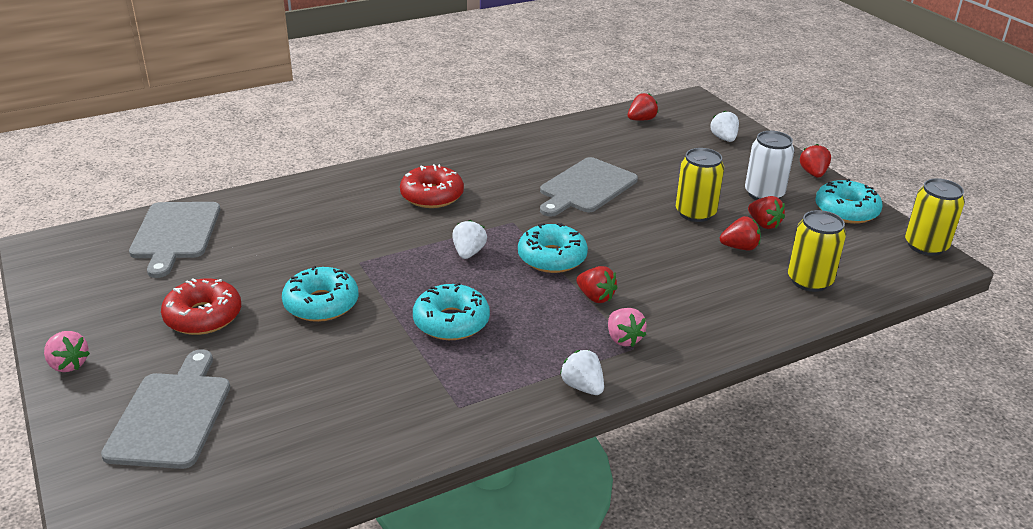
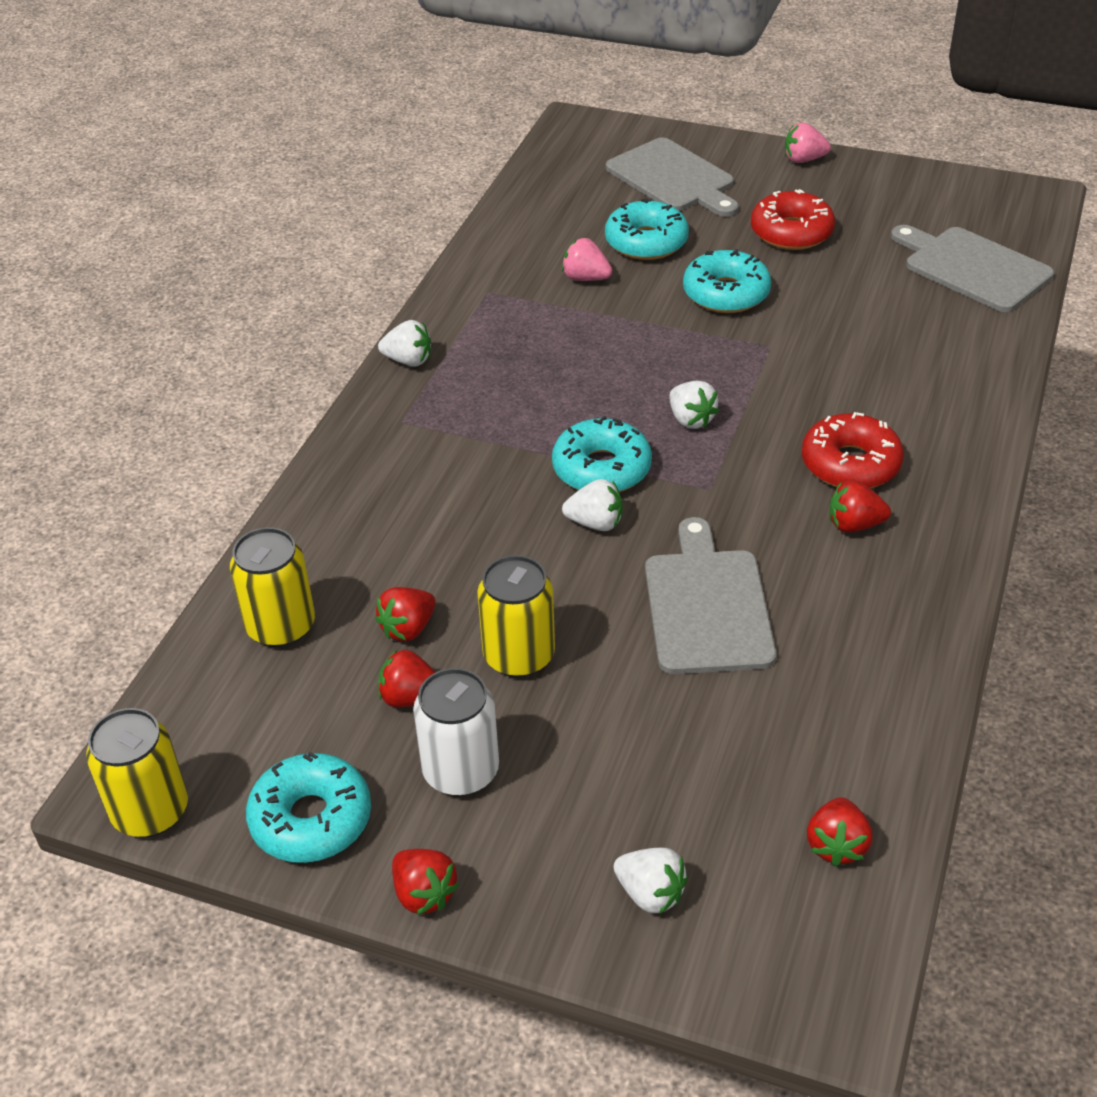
camera: 140 degrees right, 10 degrees up
(451, 322) = (594, 345): turquoise donut -> turquoise donut (646, 242)
(590, 238) = (595, 523): none -> white strawberry
(595, 297) = (498, 450): red strawberry -> red strawberry (854, 525)
(623, 339) = (421, 423): pink strawberry -> pink strawberry (585, 278)

